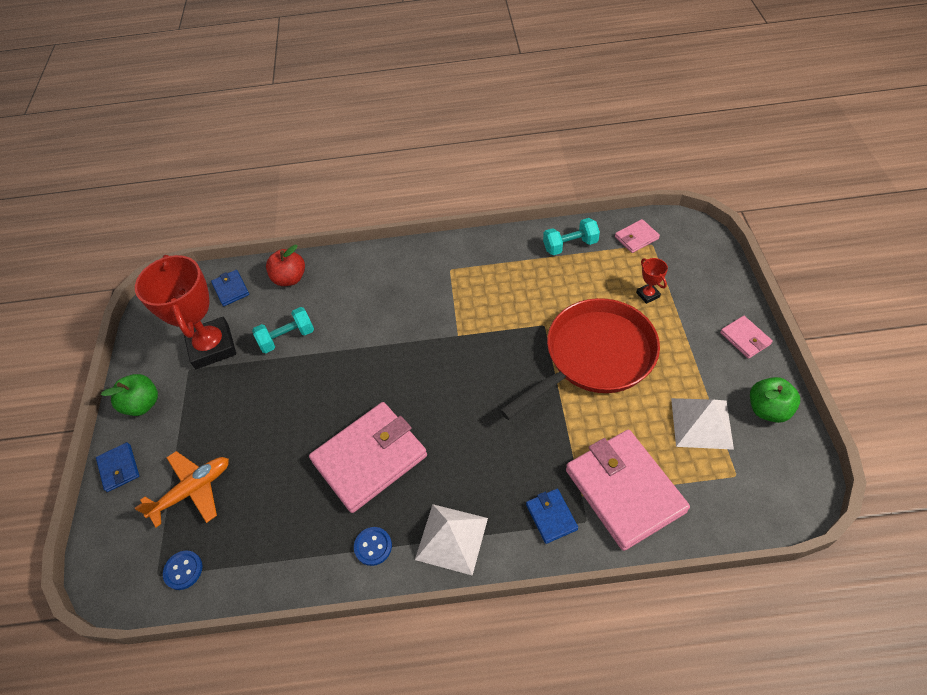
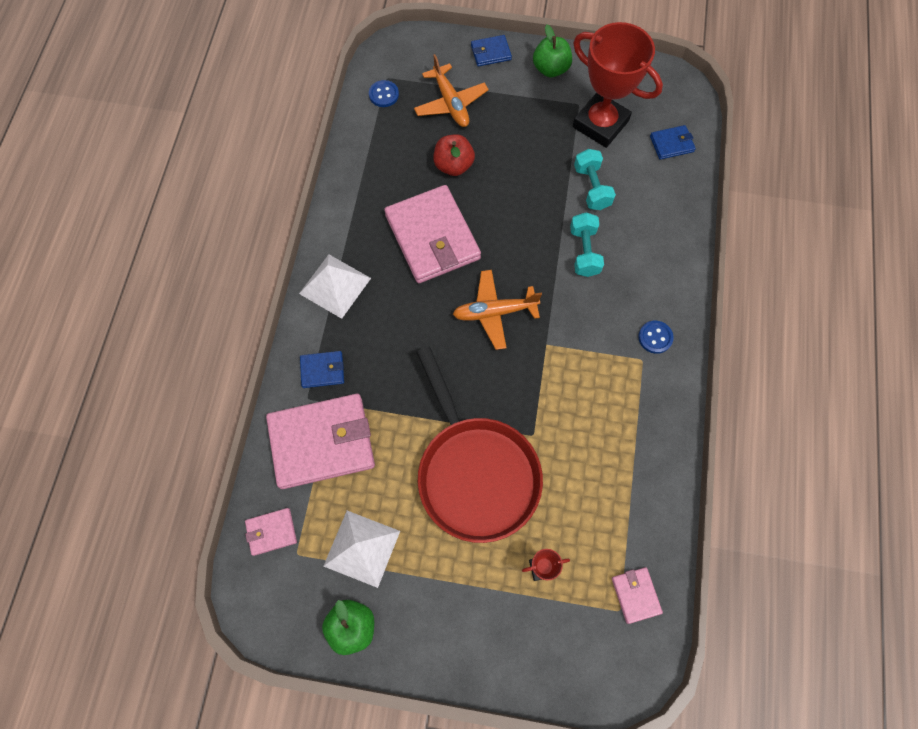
camera: 100 degrees right, 15 degrees up
(212, 346) = (600, 124): red trophy -> red trophy turned 45 degrees clockwise
(290, 278) = (672, 198): red apple -> red apple (453, 165)
(373, 546) = (351, 226): blue button -> blue button (655, 337)
(438, 382) = (494, 312): none -> orange plane
(570, 245) = (644, 507): turquoise dumbbell -> turquoise dumbbell (584, 252)
(745, 338) = (445, 652): pink wallet -> pink wallet (271, 532)

